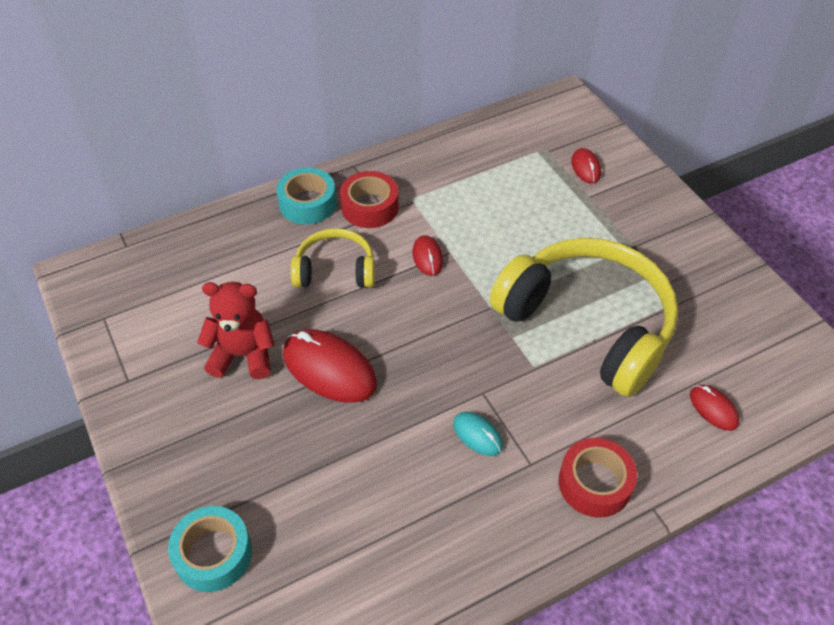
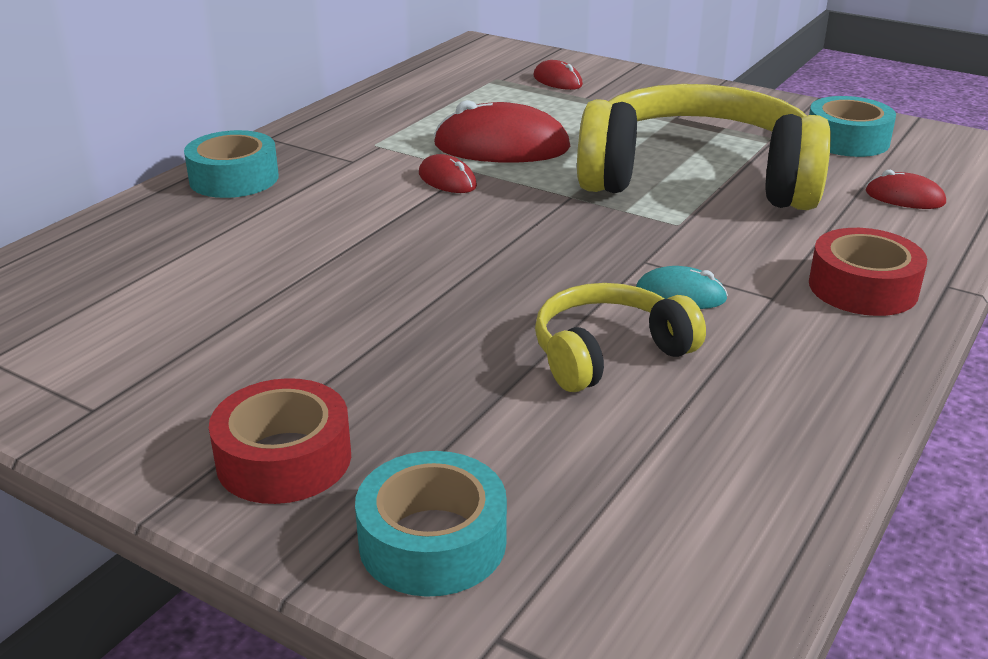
camera: 30 degrees left, 20 degrees down
(243, 355) = (271, 327): red teddy bear -> none
(329, 369) = (417, 301): red mouse -> red mouse (501, 147)
(335, 270) = (333, 219): yellow headphones -> yellow headphones (608, 353)
(370, 207) = (326, 162): red tape -> red tape (284, 459)
(735, 326) = (847, 140): none -> turquoise tape

